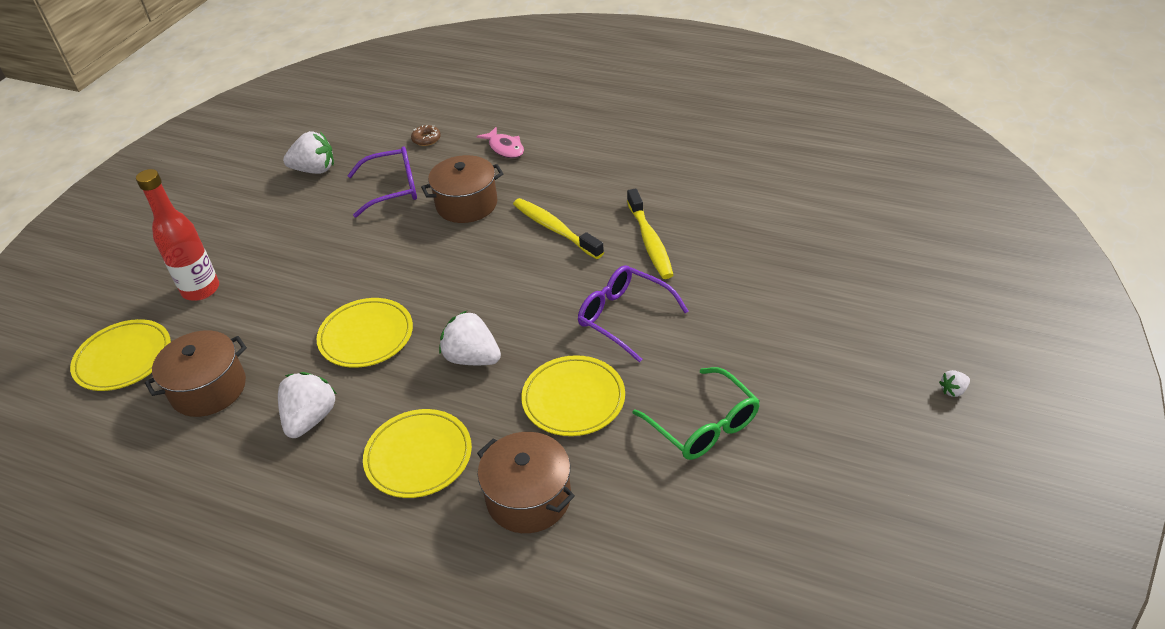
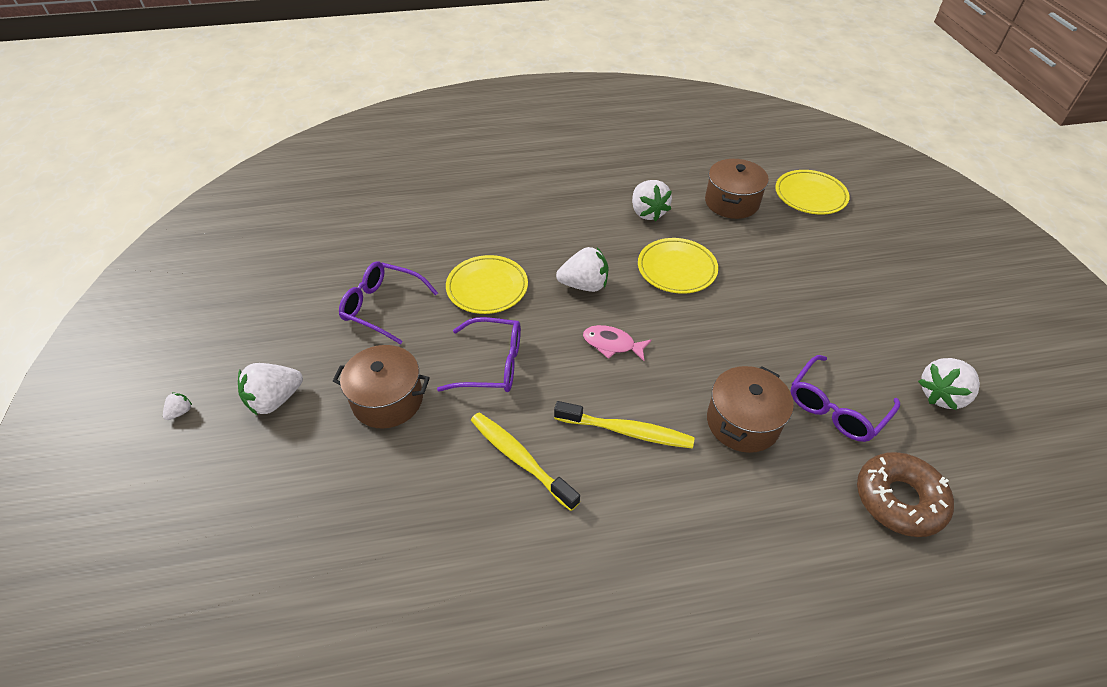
camera: 145 degrees right, 5 degrees up
(201, 290) = (839, 250): red bottle -> none
(418, 456) = (559, 220): yellow plate -> none
(426, 139) = (899, 499): brown donut -> brown donut, size x2.16
(505, 148) = (795, 530): pink fish -> pink fish (612, 344)
(528, 498) = (473, 226): brown pot -> brown pot (387, 400)
(703, 425) = (382, 307): green glasses -> purple glasses
(850, 365) = (275, 400): none -> white strawberry

